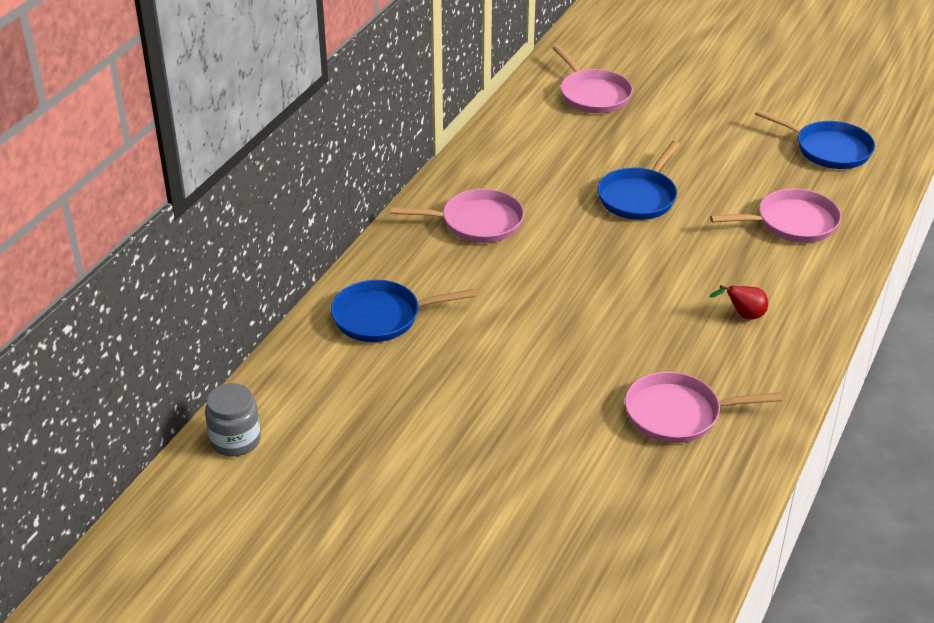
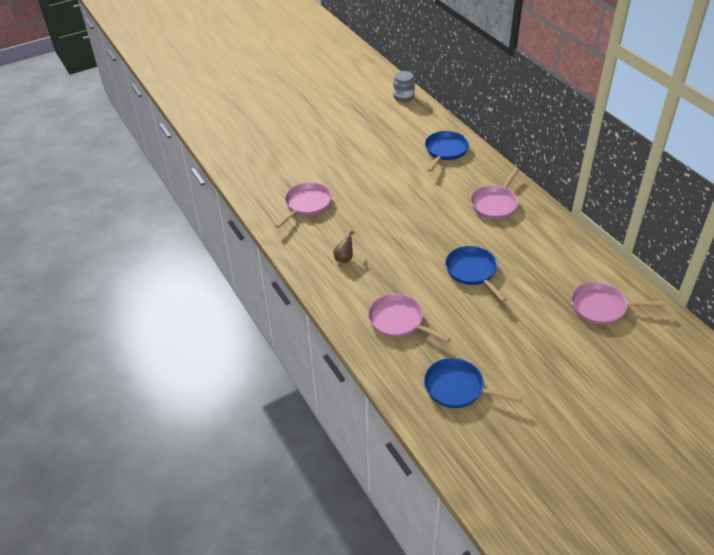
camera: 125 degrees right, 5 degrees up
(743, 315) = (345, 258): red pear -> brown pear
(792, 223) = (399, 321): pink pan -> pink pan turned 105 degrees clockwise
(828, 149) = (457, 388): blue pan -> blue pan turned 45 degrees clockwise

